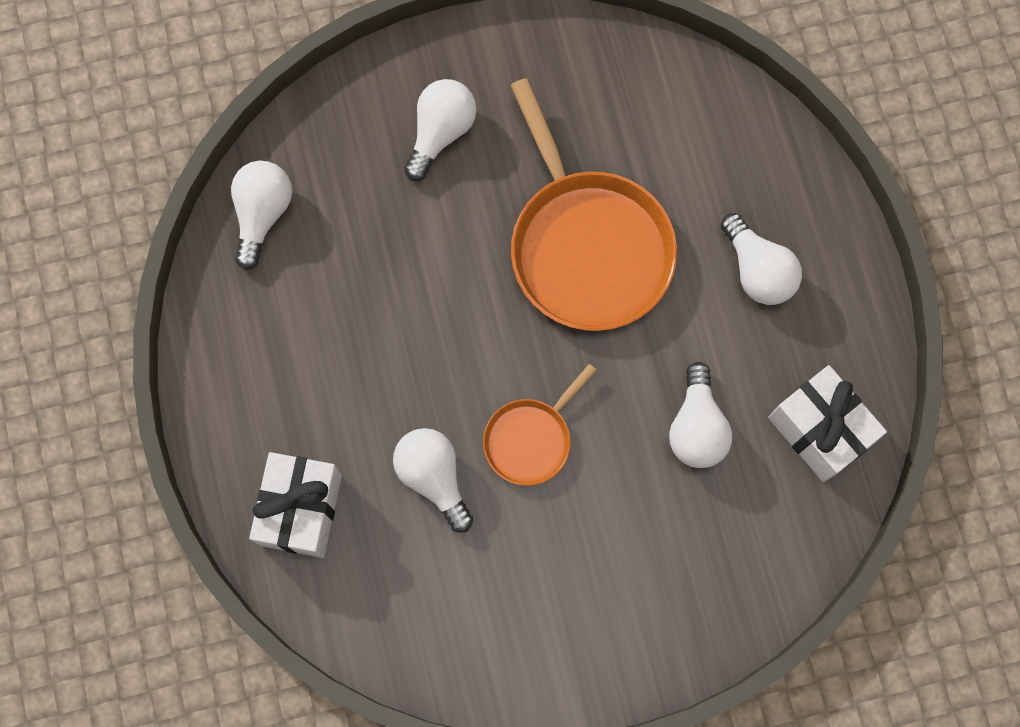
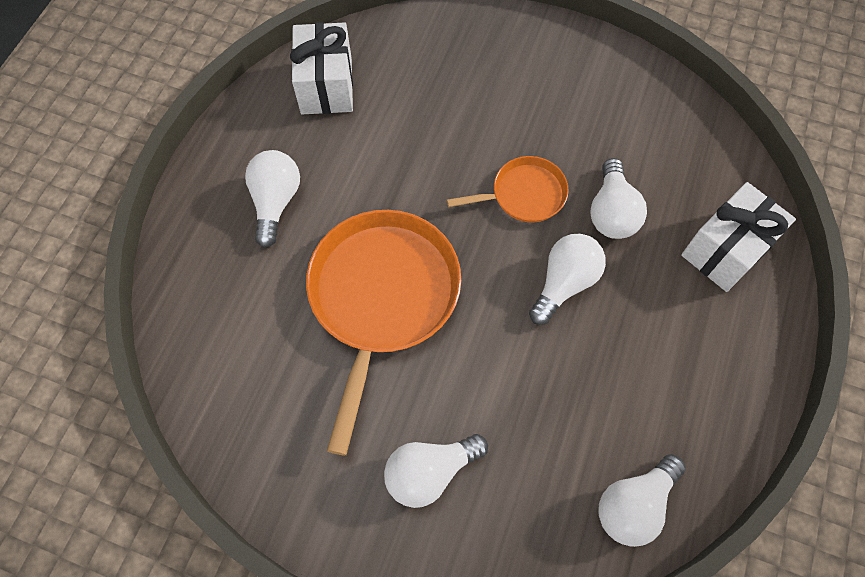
camera: 145 degrees left, 10 degrees down
(696, 427) = (403, 134): white light bulb -> white light bulb (564, 283)

